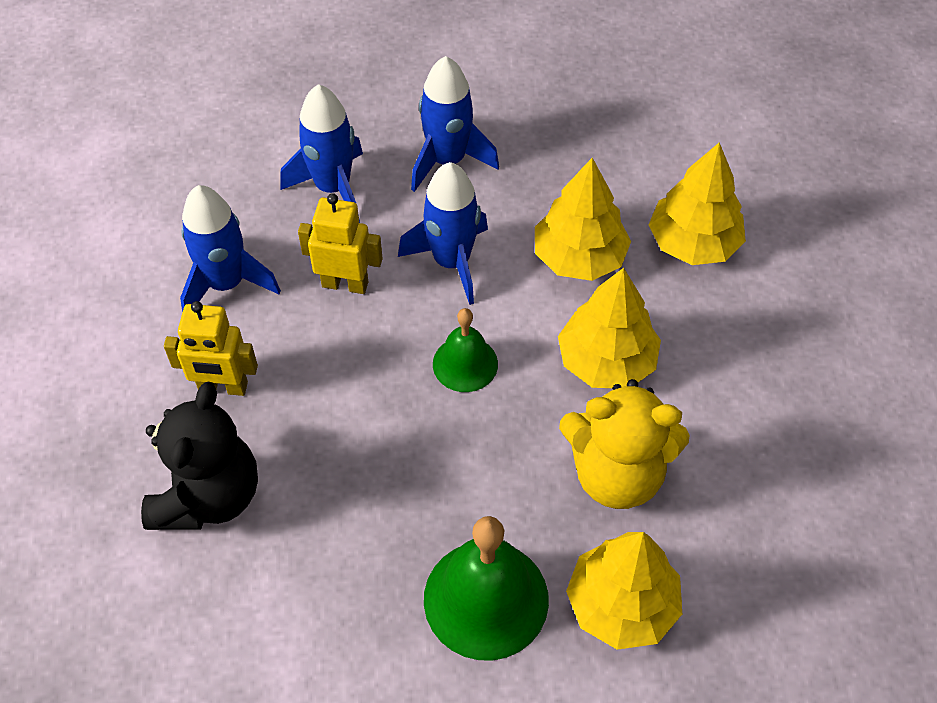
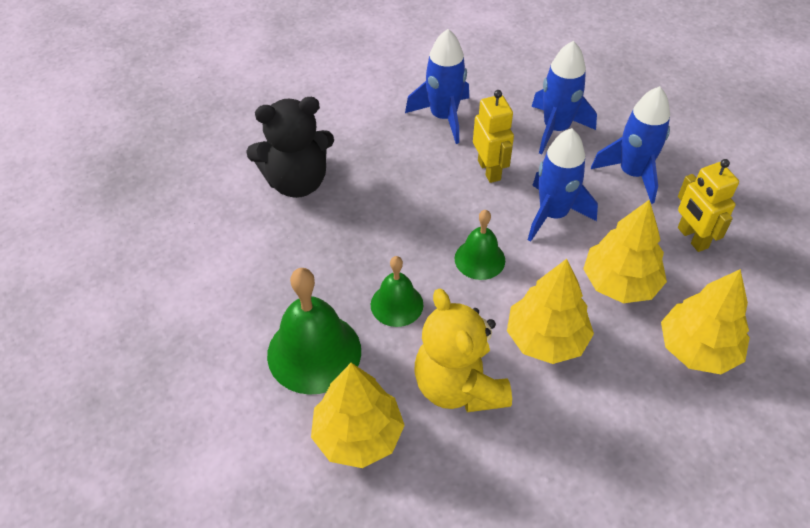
camera: 60 degrees right, 5 degrees down
(223, 387) = (372, 152): yellow robot -> yellow robot (692, 238)
(473, 478) = (397, 304): none -> green bell

